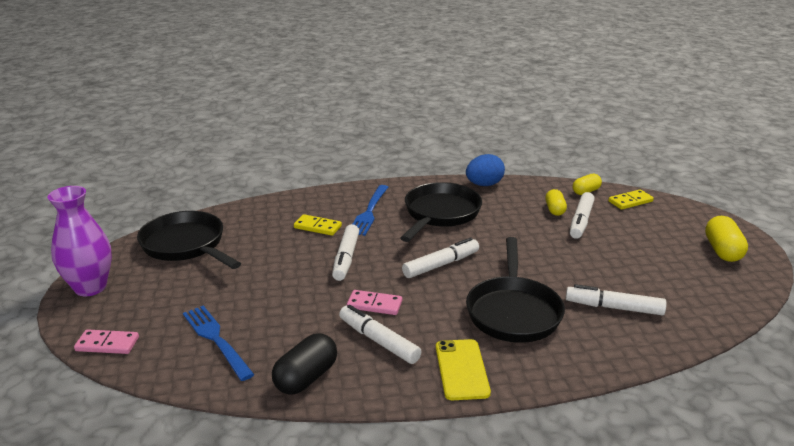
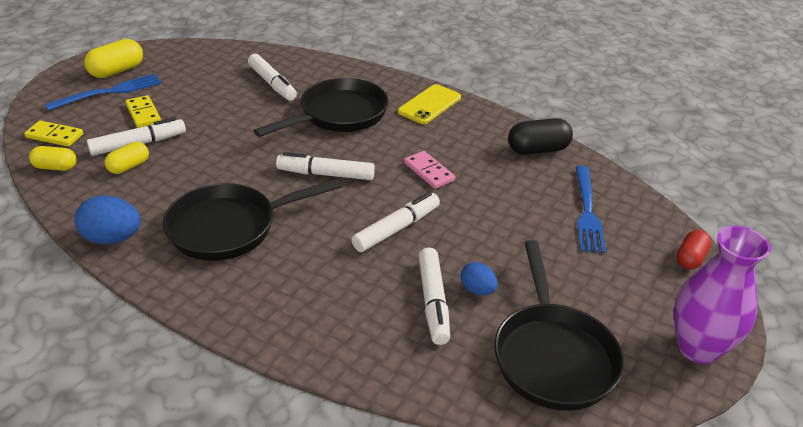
camera: 140 degrees left, 10 degrees up
(107, 344) = (690, 258): pink domino -> red capsule
(257, 253) = (477, 290): none -> blue egg
(317, 227) = (375, 290): yellow domino -> yellow domino (143, 113)
(369, 212) = (291, 277): blue fork -> blue fork (109, 92)
(378, 341) = (460, 146): white marker -> white marker (433, 302)

